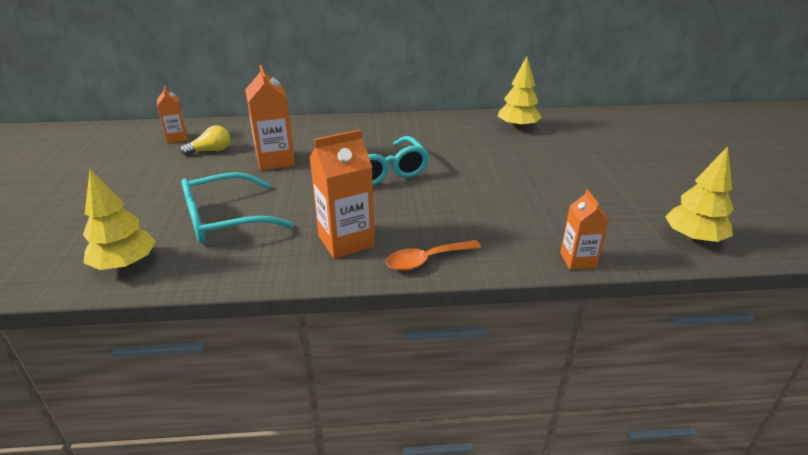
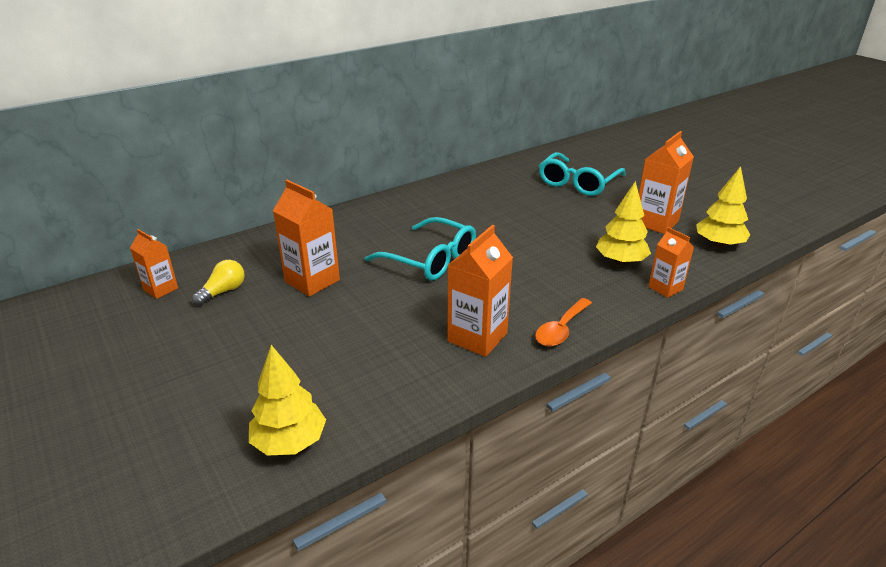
camera: 30 degrees left, 0 degrees up
(225, 219) = (336, 358): turquoise glasses -> turquoise glasses (578, 183)
(517, 127) = (502, 182): yellow tree -> yellow tree (620, 261)
(639, 198) = (655, 222): none -> orange carton

